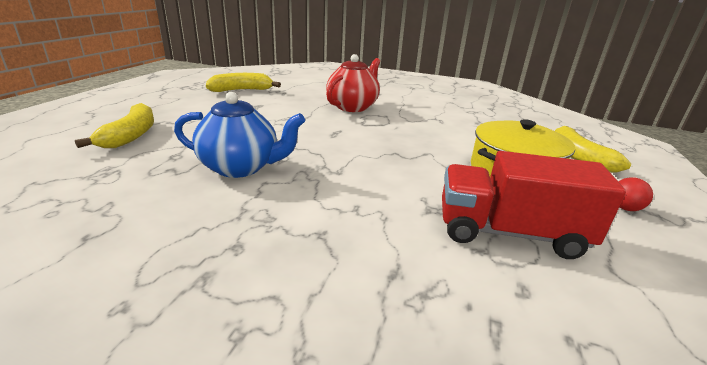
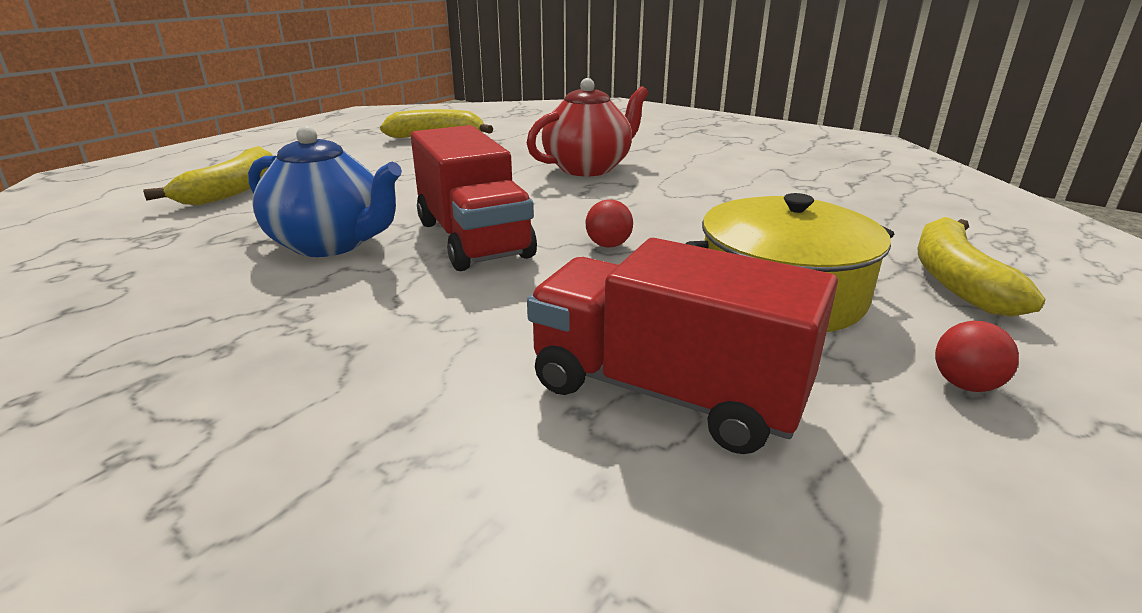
camera: 20 degrees right, 0 degrees up
(328, 156) = (473, 239): none -> red truck
(406, 153) = (608, 245): none -> red ball

